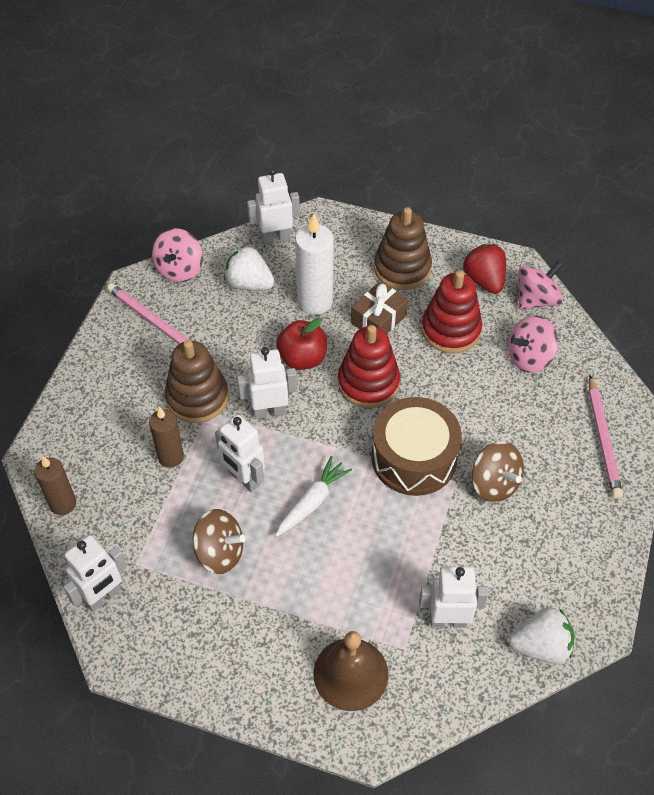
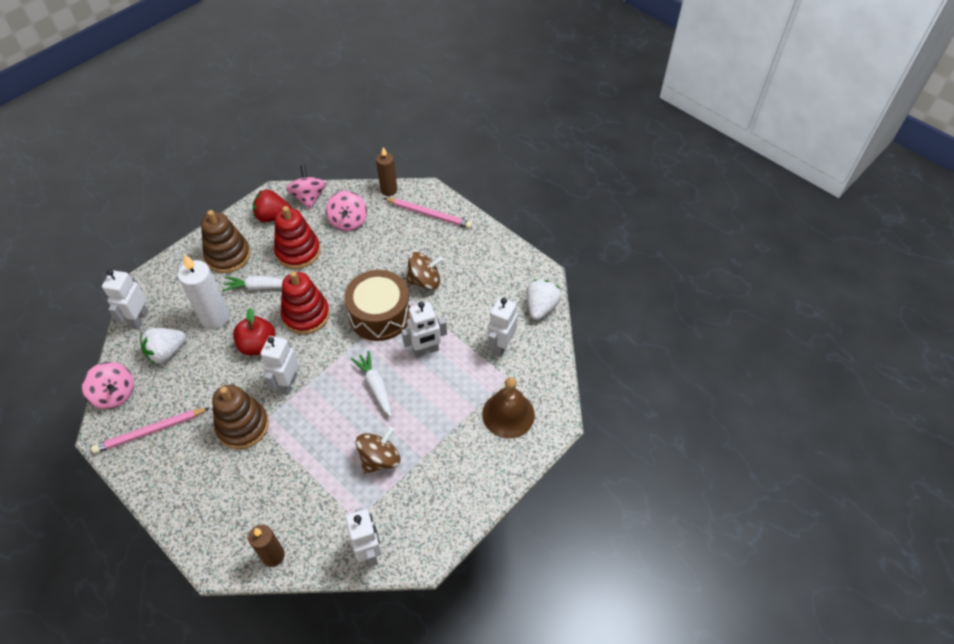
camera: 65 degrees left, 0 degrees up
(171, 457) = (282, 463): brown candle -> brown candle (389, 190)
(244, 479) = (331, 421): white robot -> white robot (426, 350)
(378, 319) = (259, 287): brown gift -> white carrot

